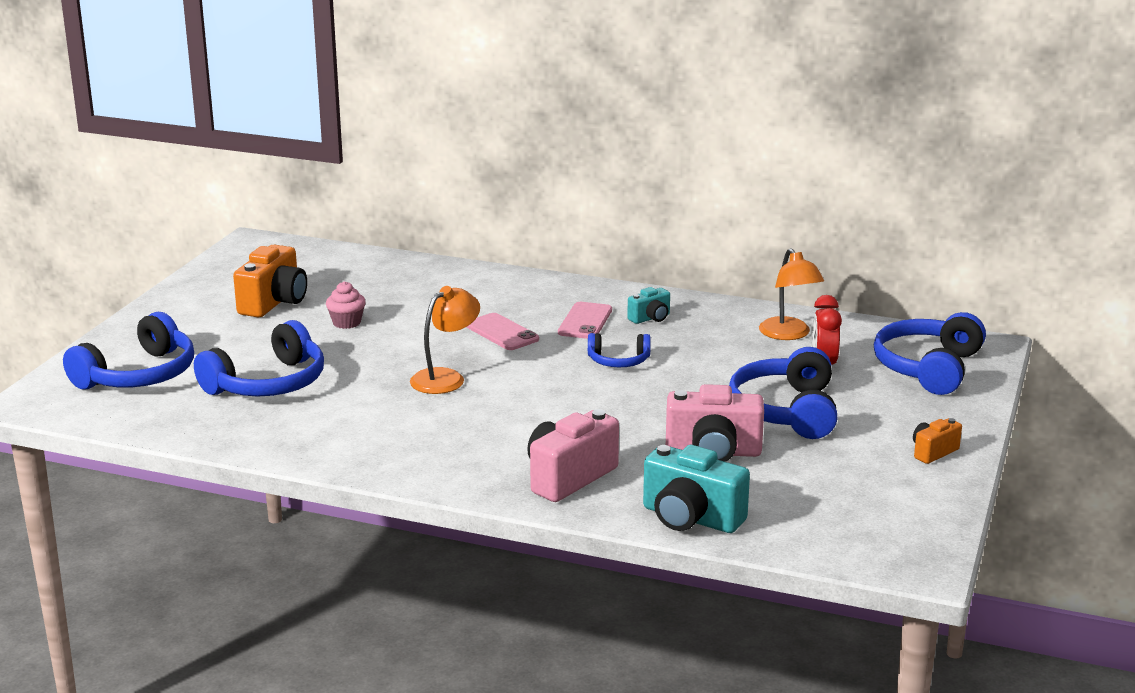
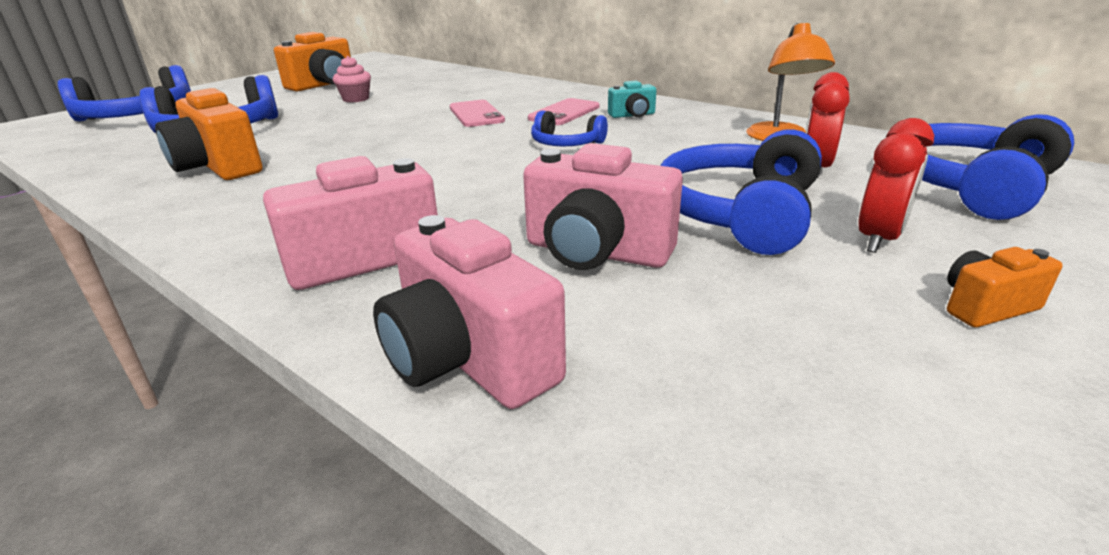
camera: 20 degrees right, 5 degrees up
(343, 424) = (218, 167): none -> orange camera
(445, 378) = (376, 141): orange lamp -> none
(691, 518) = (468, 358): turquoise camera -> pink camera
(875, 419) = (878, 239): none -> red clock

